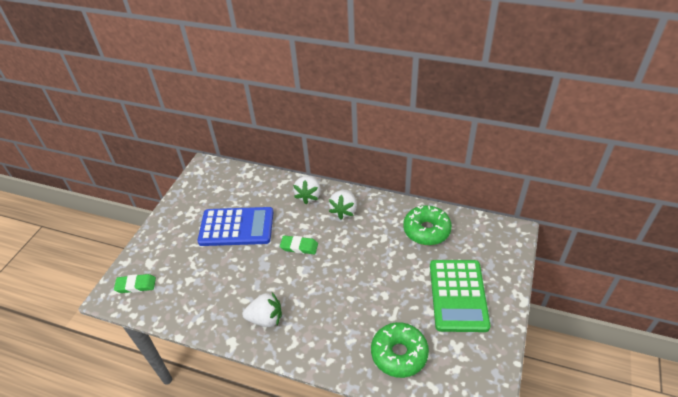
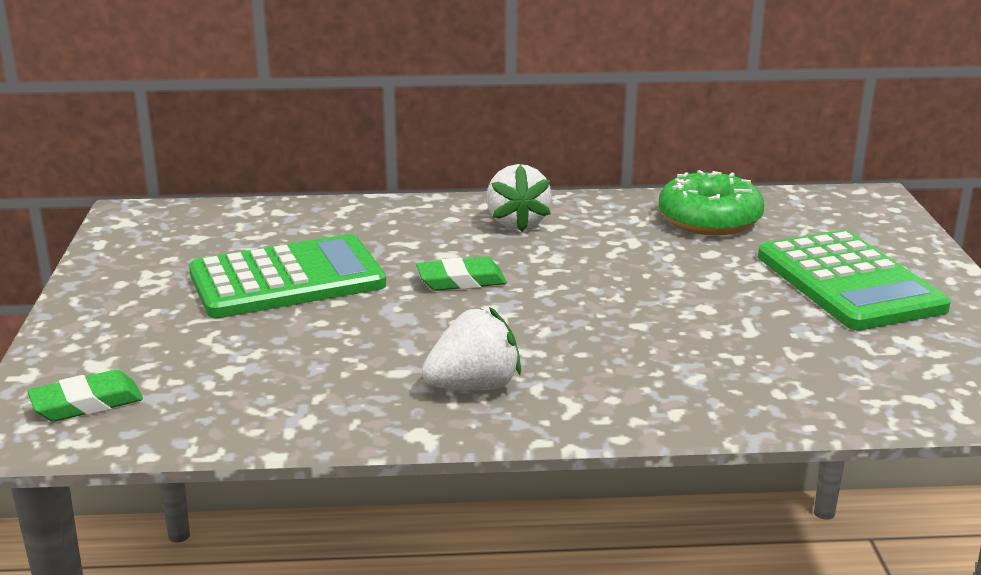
camera: 25 degrees left, 20 degrees down
(236, 227) = (287, 279): blue calculator -> green calculator
(309, 196) = (421, 216): white strawberry -> none
(399, 354) = (811, 373): green donut -> none

